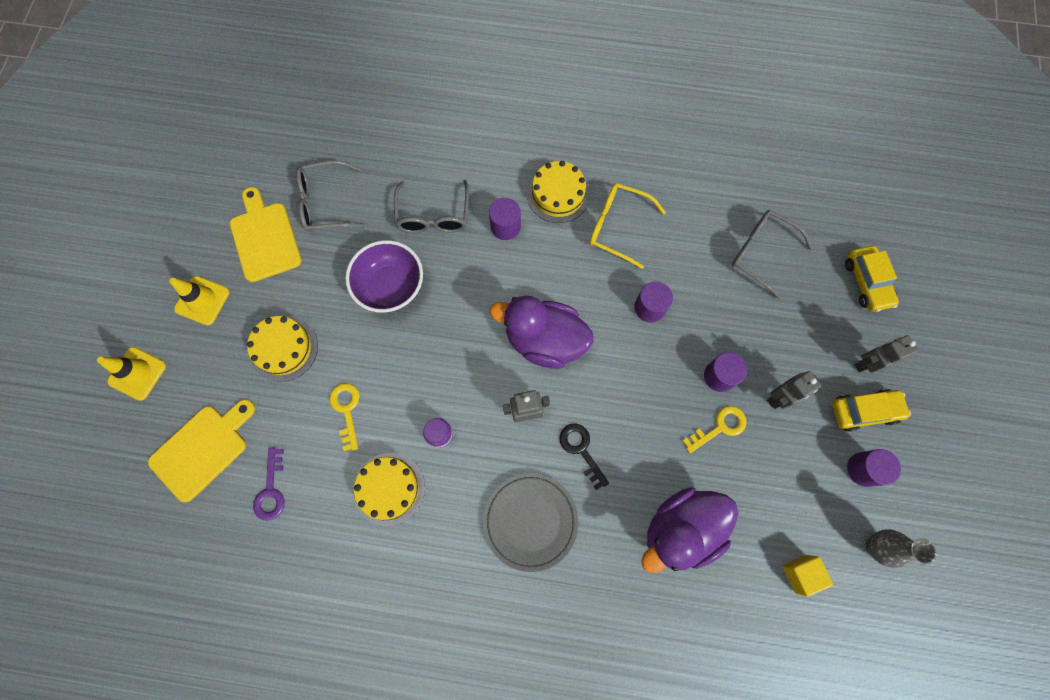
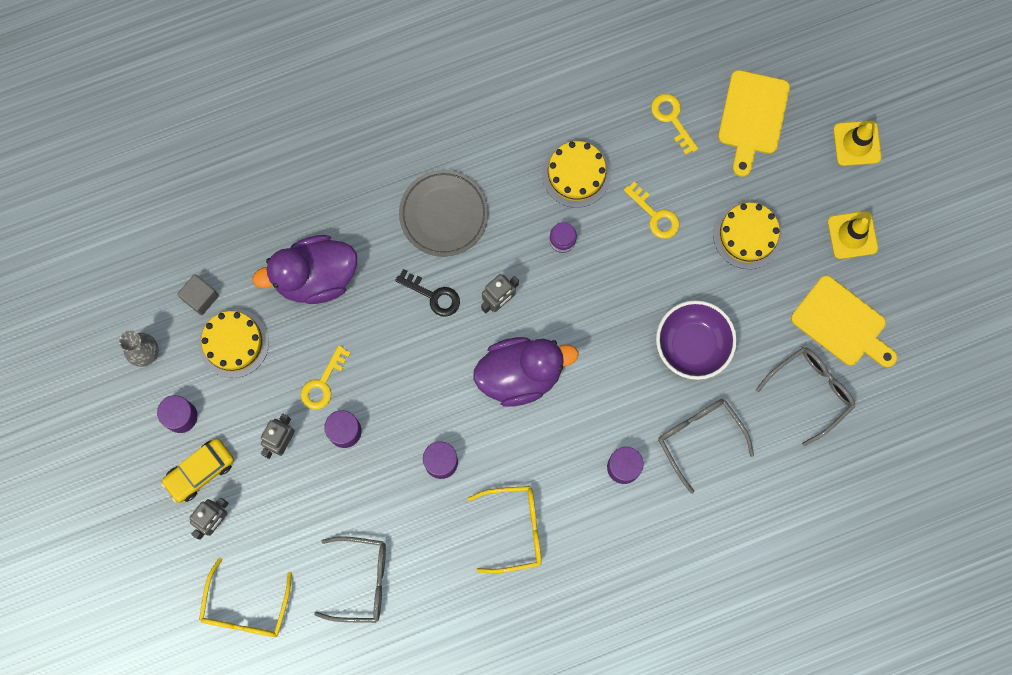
camera: 150 degrees right, 5 degrees up
(271, 490) = (672, 118): purple key -> yellow key
(558, 194) = (593, 531): yellow cake -> yellow cake (234, 343)
(681, 530) = (315, 277): purple duck -> purple duck turned 135 degrees counterclockwise
(800, 573) = (200, 297): yellow cube -> grey cube
(866, 282) = (246, 607): yellow car -> yellow glasses

